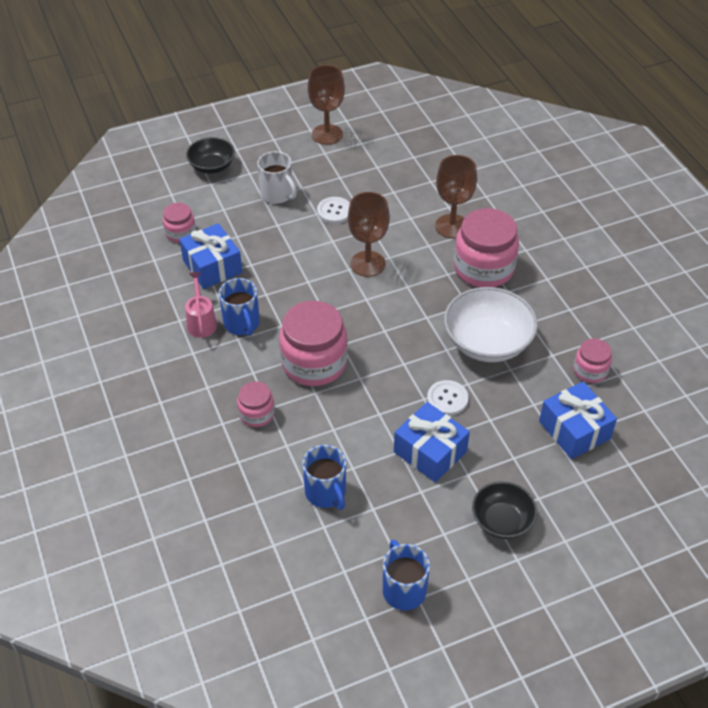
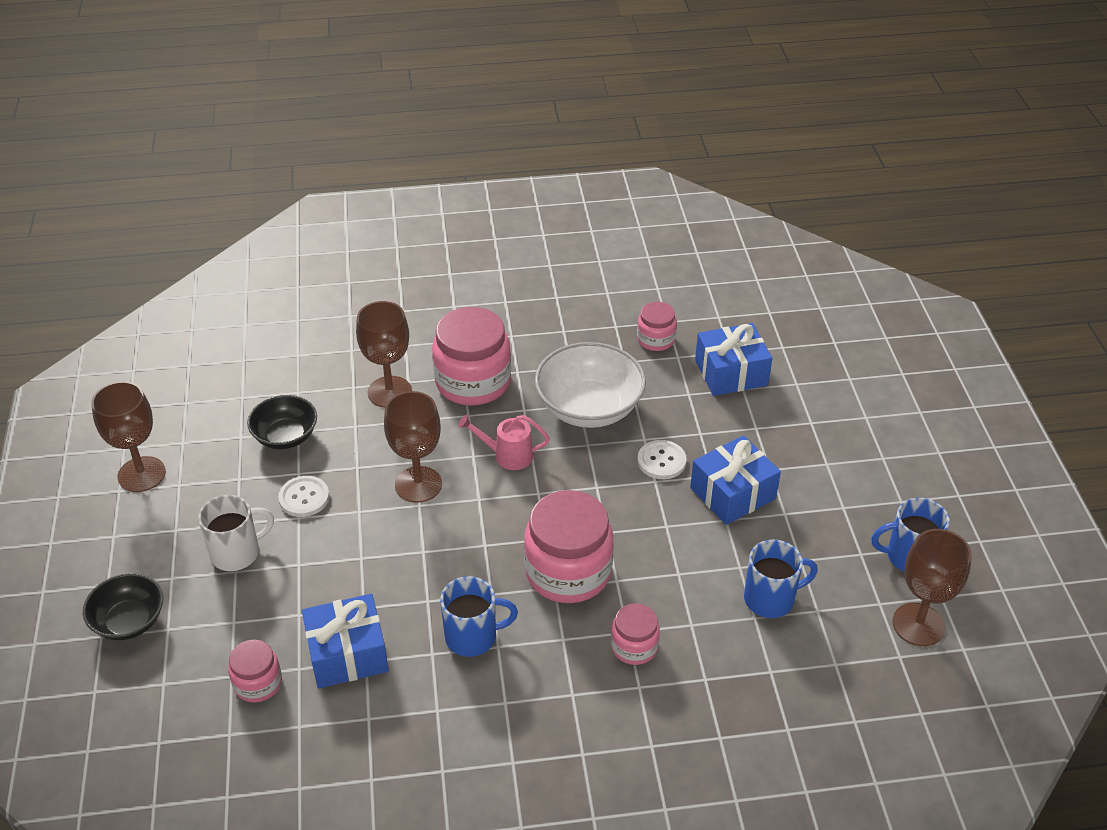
camera: 75 degrees left, 5 degrees down
(201, 322) = (451, 683): pink watering can -> pink watering can (507, 455)
(329, 602) = (918, 624): none -> brown goblet
(502, 520) = (834, 457): black bowl -> black bowl (285, 436)

